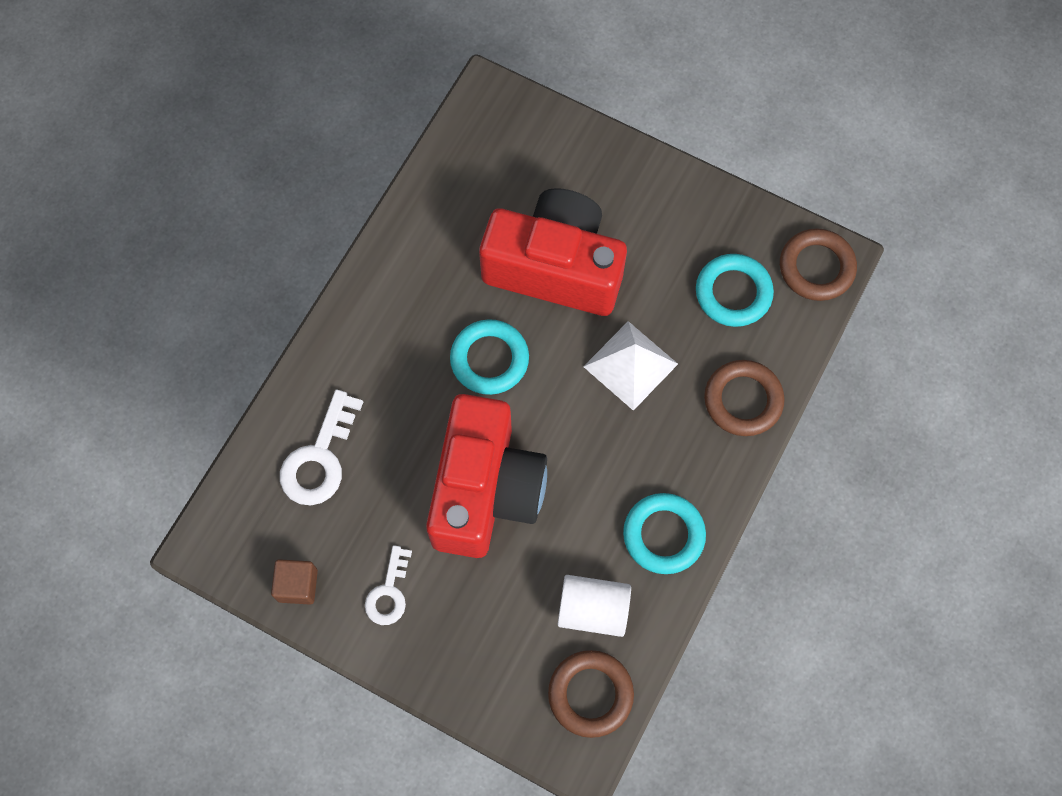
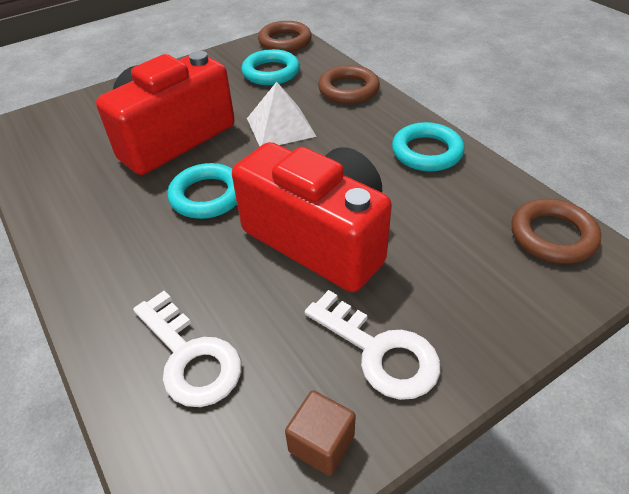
camera: 60 degrees left, 25 degrees down
(389, 592) = (379, 351): white key -> white key, size x1.57
(593, 609) = (472, 209): white cylinder -> none

